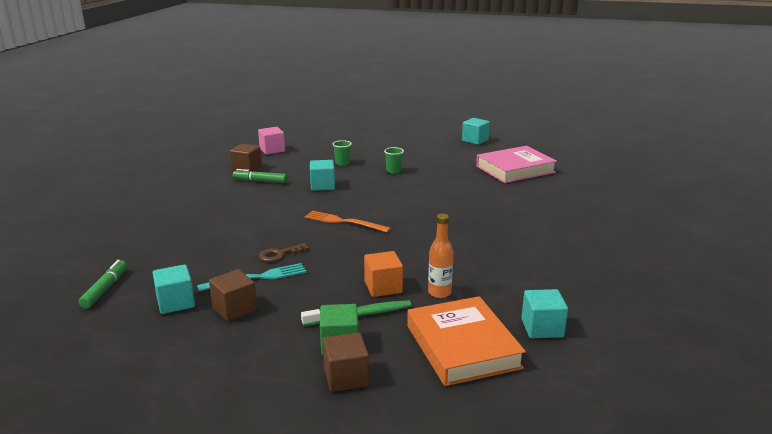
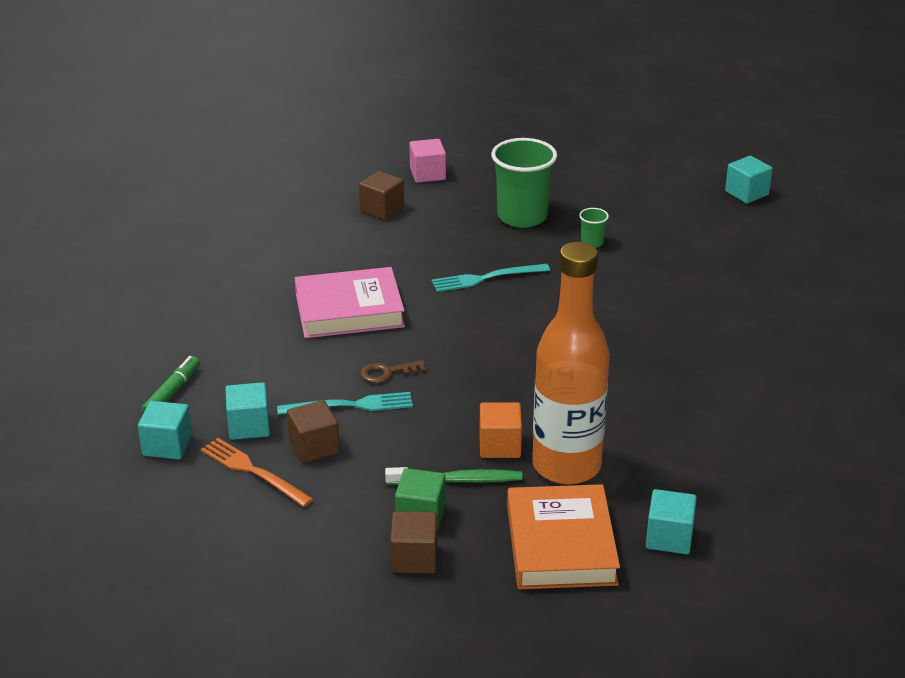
camera: 15 degrees right, 10 degrees up
(260, 181) = (394, 237): green marker -> none
(322, 186) = (479, 258): turquoise cube -> turquoise cube (167, 445)
(331, 195) = (486, 278): none -> turquoise fork
(342, 163) = (522, 216): green cup -> green cup, size x2.27
(344, 222) = (487, 331): orange fork -> orange fork (253, 471)
(439, 293) = (566, 466): orange bottle -> orange bottle, size x2.33
(515, 169) = (778, 265): pink book -> pink book (349, 310)

